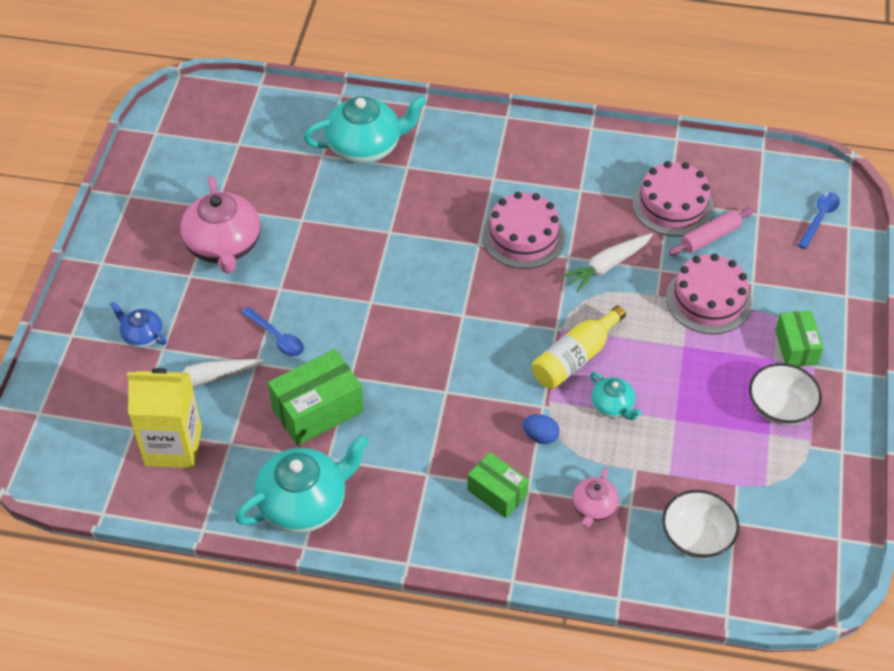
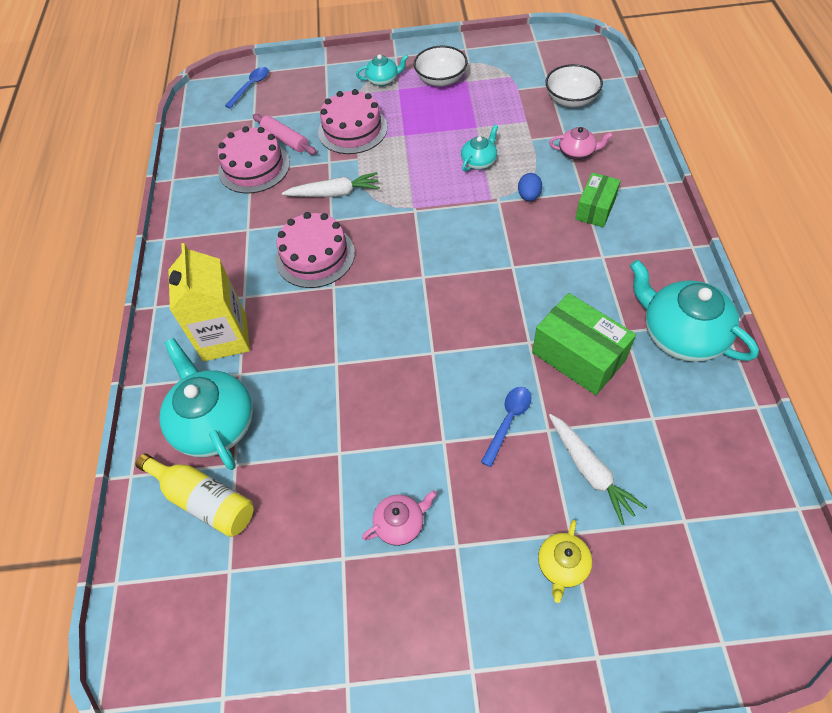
camera: 100 degrees left, 5 degrees up
(142, 335) = (562, 565): blue teapot -> yellow teapot
(173, 446) = (684, 470): yellow carton -> yellow carton (225, 337)
(224, 246) = (400, 523): pink teapot -> pink teapot, size x0.51
(575, 358) = (441, 192): yellow bottle -> yellow bottle (204, 500)
(607, 266) = (334, 193): white carrot -> white carrot turned 45 degrees counterclockwise
(796, 347) = (383, 80): green box -> turquoise teapot
(819, 218) = (251, 87): blue spoon -> blue spoon turned 105 degrees clockwise

